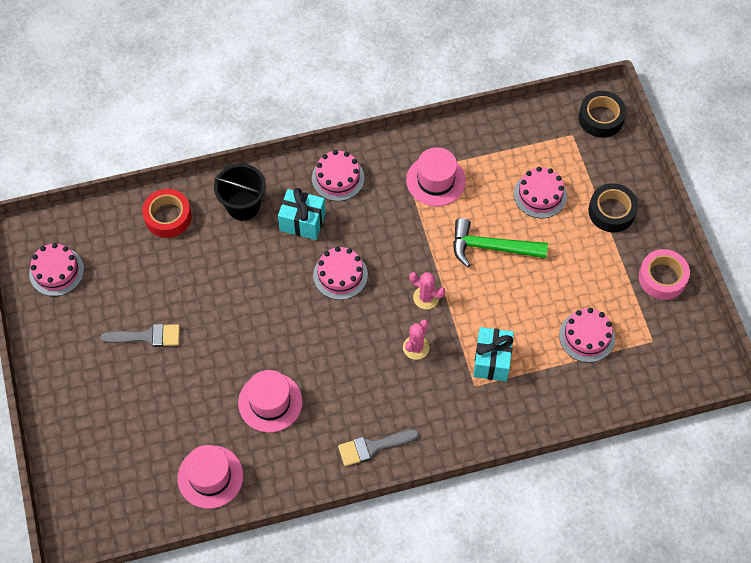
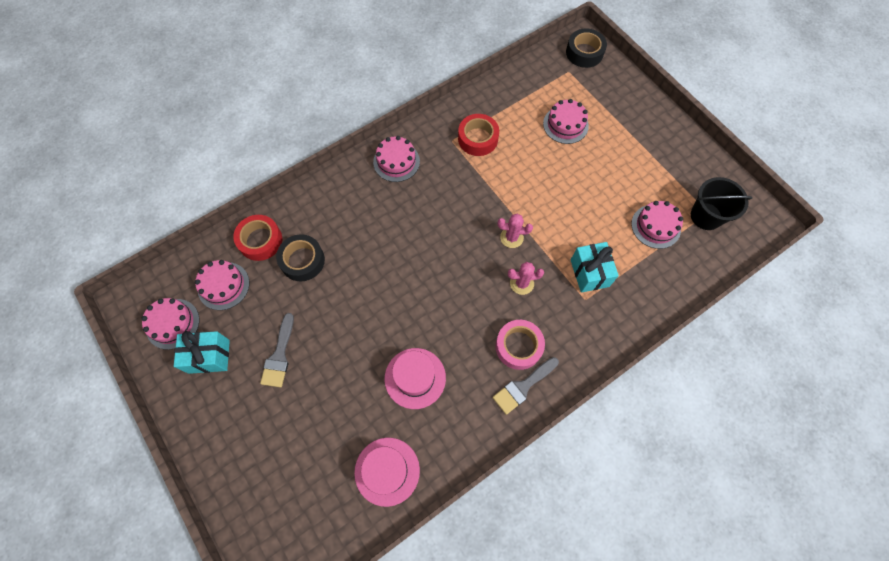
camera: 20 degrees left, 5 degrees up
(147, 336) = (279, 355): grey brush -> grey brush turned 120 degrees clockwise
(243, 205) = (324, 210): black bucket -> black bucket (706, 216)
(302, 222) = (381, 207): turquoise gift -> turquoise gift (209, 356)
(340, 275) = (431, 242): pink cake -> pink cake (223, 286)
(416, 347) = (521, 283): pink cactus -> pink cactus turned 75 degrees clockwise
(436, 180) = (478, 139): pink hat -> red tape
(491, 247) = (546, 178): green hammer -> none
(611, 211) = (626, 120): black tape -> black tape (302, 261)
(662, 278) = (690, 159): pink tape -> pink tape (518, 346)

